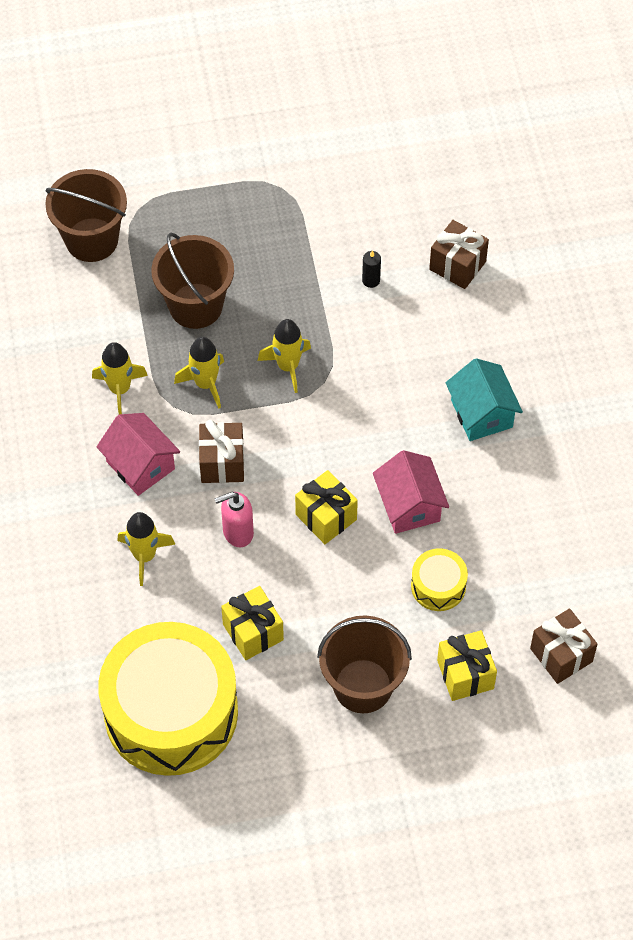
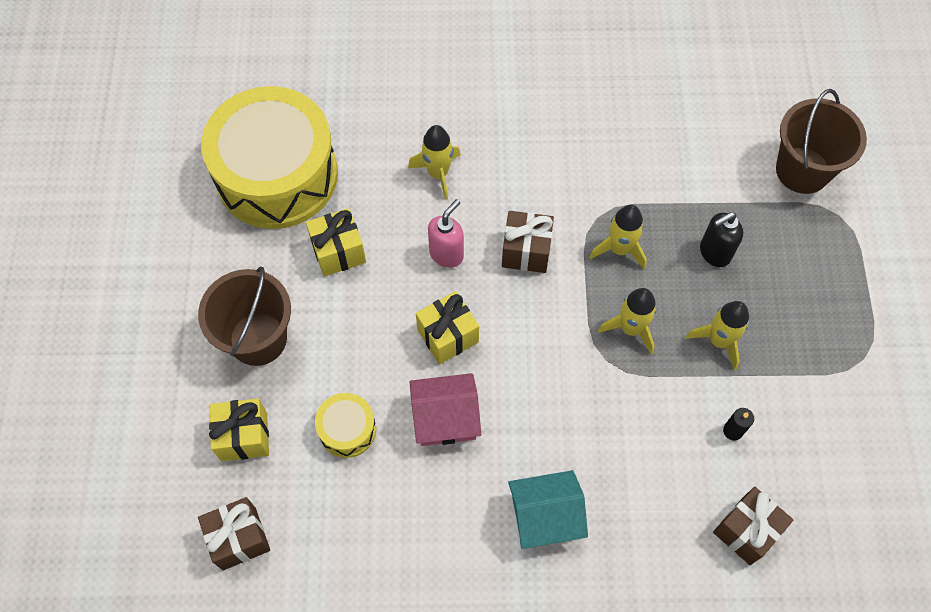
camera: 100 degrees right, 5 degrees up
(120, 389) = (623, 174): yellow rocket -> yellow rocket (719, 341)
(140, 465) = (535, 181): pink house -> none
(195, 306) = (714, 253): brown bucket -> black soap dispenser
(237, 532) = (446, 254): pink soap dispenser -> pink soap dispenser turned 45 degrees clockwise

